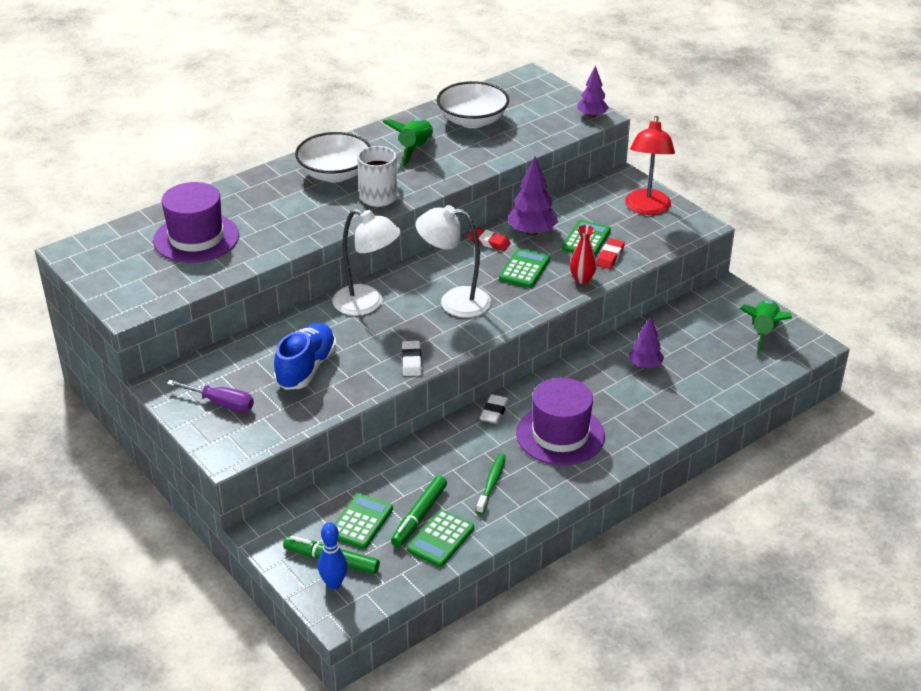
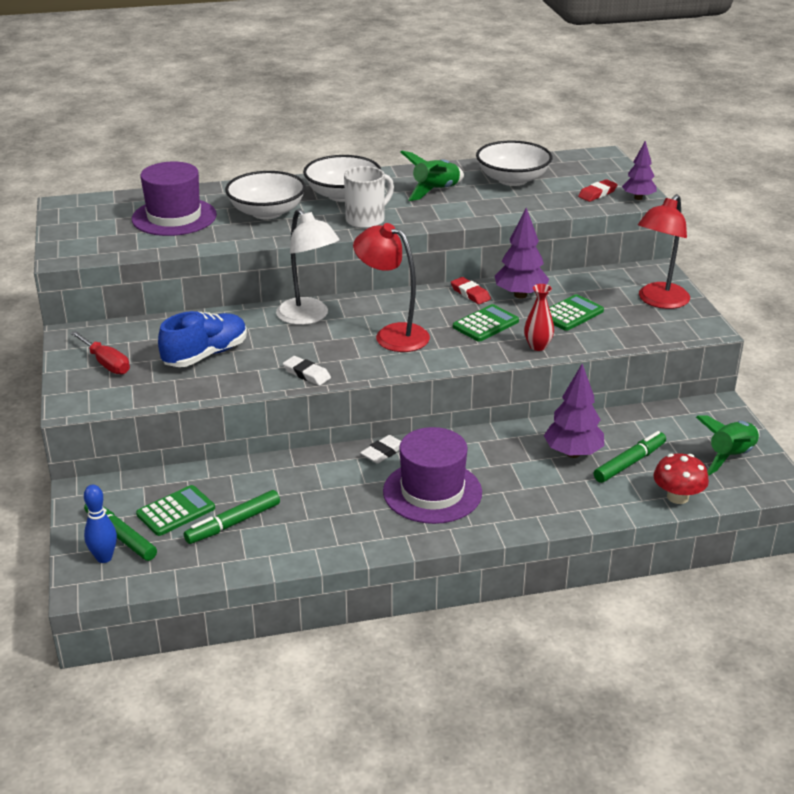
camera: 25 degrees right, 5 degrees down
(221, 403) = (106, 363): purple screwdriver -> red screwdriver
(280, 210) = (267, 212): none -> white bowl
(411, 361) = (306, 374): white eraser -> white eraser turned 75 degrees counterclockwise
(440, 539) = (236, 550): green calculator -> none
(454, 301) = (392, 335): white lamp -> red lamp
(491, 483) = (327, 515): green toothbrush -> none
(610, 256) = (583, 333): red eraser -> red eraser (597, 193)
(645, 365) = (573, 453): purple tree -> purple tree, size x1.51
(693, 361) = (629, 463): none -> green marker
(747, 379) = (677, 497): none -> red mushroom

